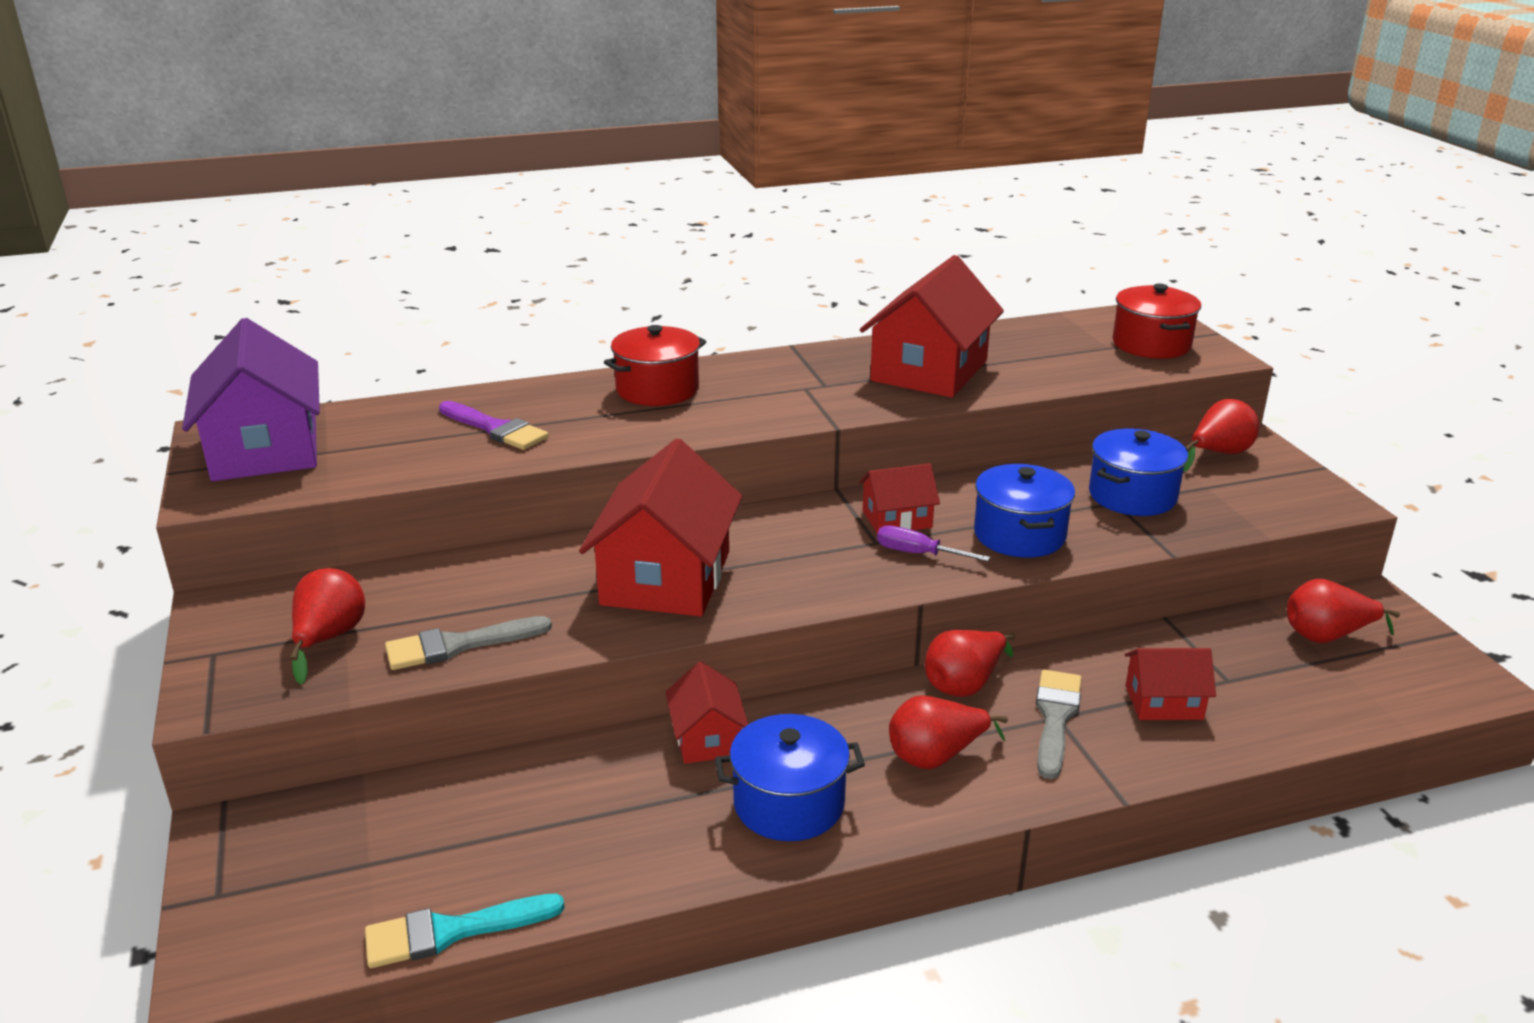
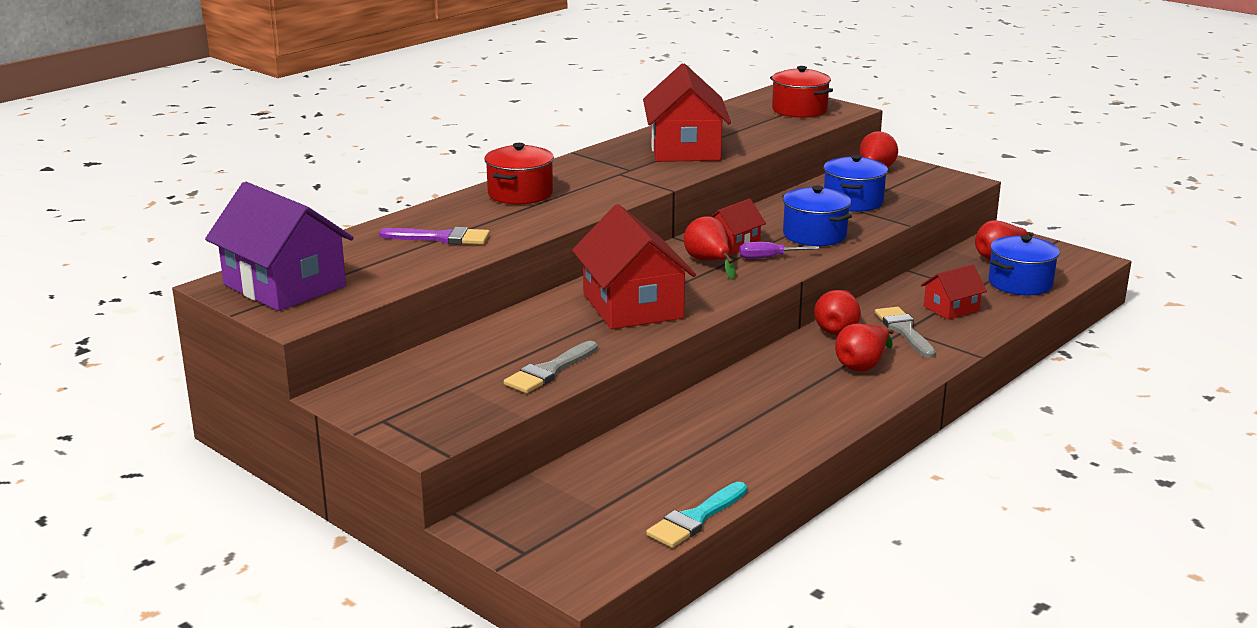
camera: 30 degrees left, 5 degrees down
(329, 639) = (454, 391): red pear -> red pear (709, 262)
(707, 738) = (723, 394): red house -> none
(789, 804) = (809, 408): blue pot -> blue pot (1020, 283)

